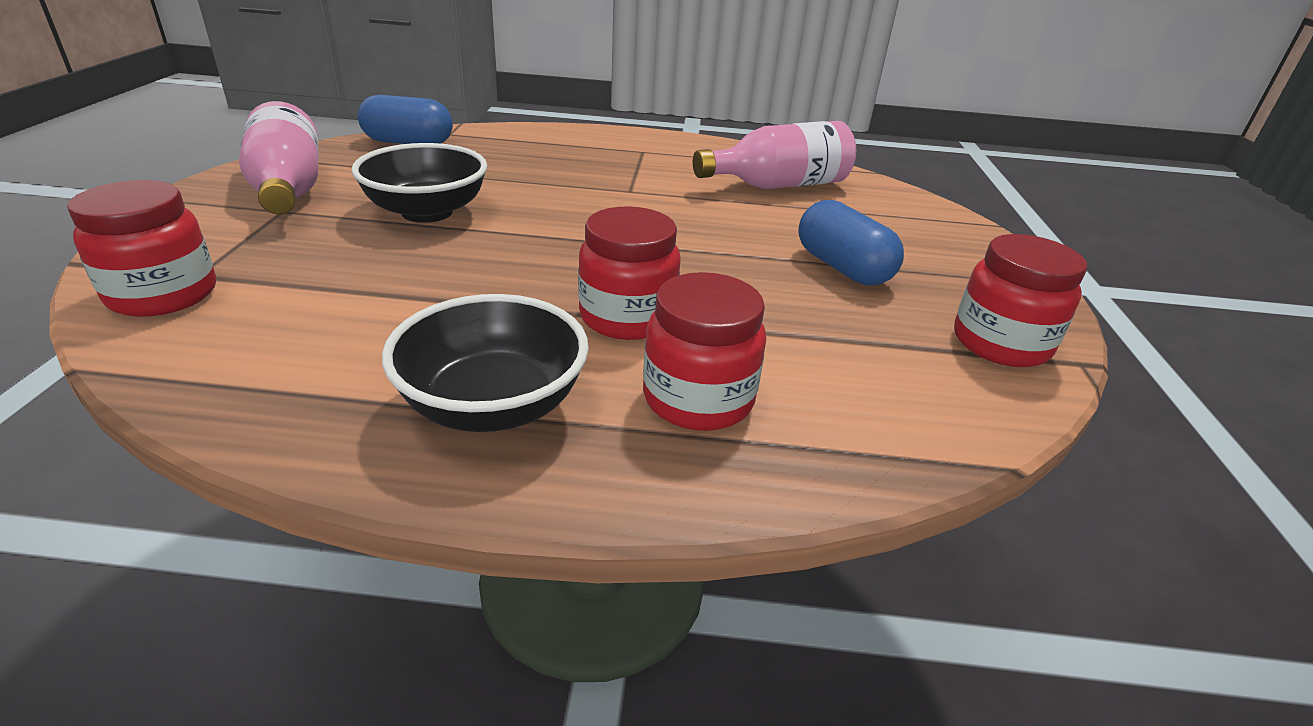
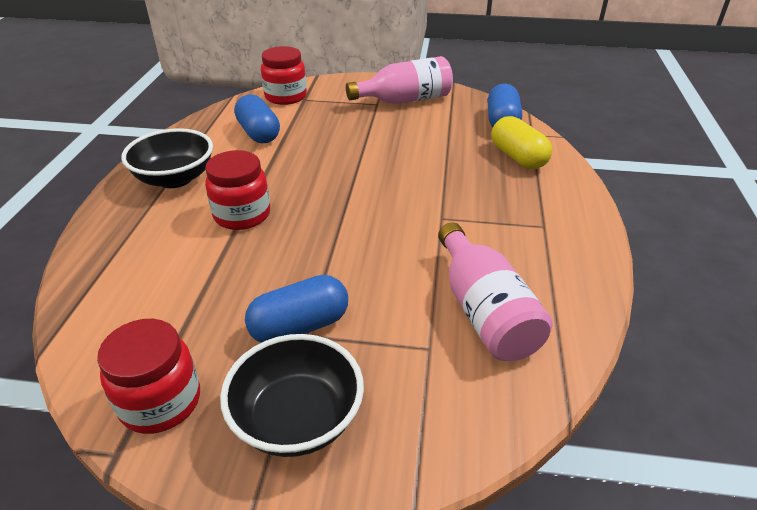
camera: 95 degrees right, 5 degrees up
(331, 318) = (258, 133): none -> blue capsule
(427, 212) = (382, 142): black bowl -> black bowl (297, 419)
(504, 145) = (518, 157): none -> yellow capsule
(698, 399) = (155, 237): red jar -> none

